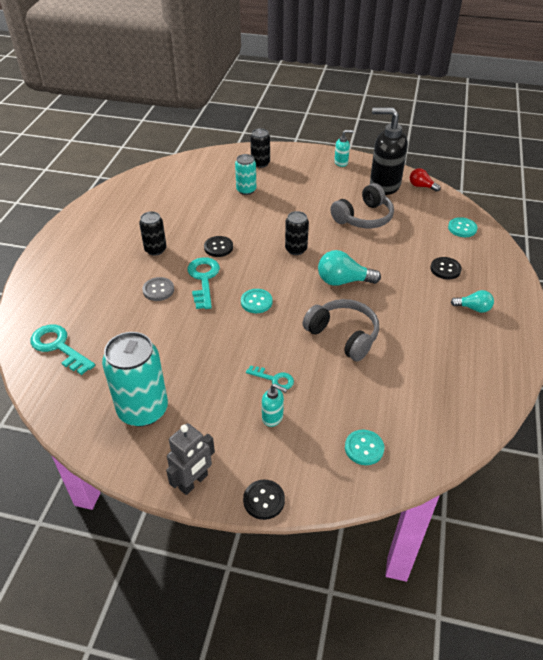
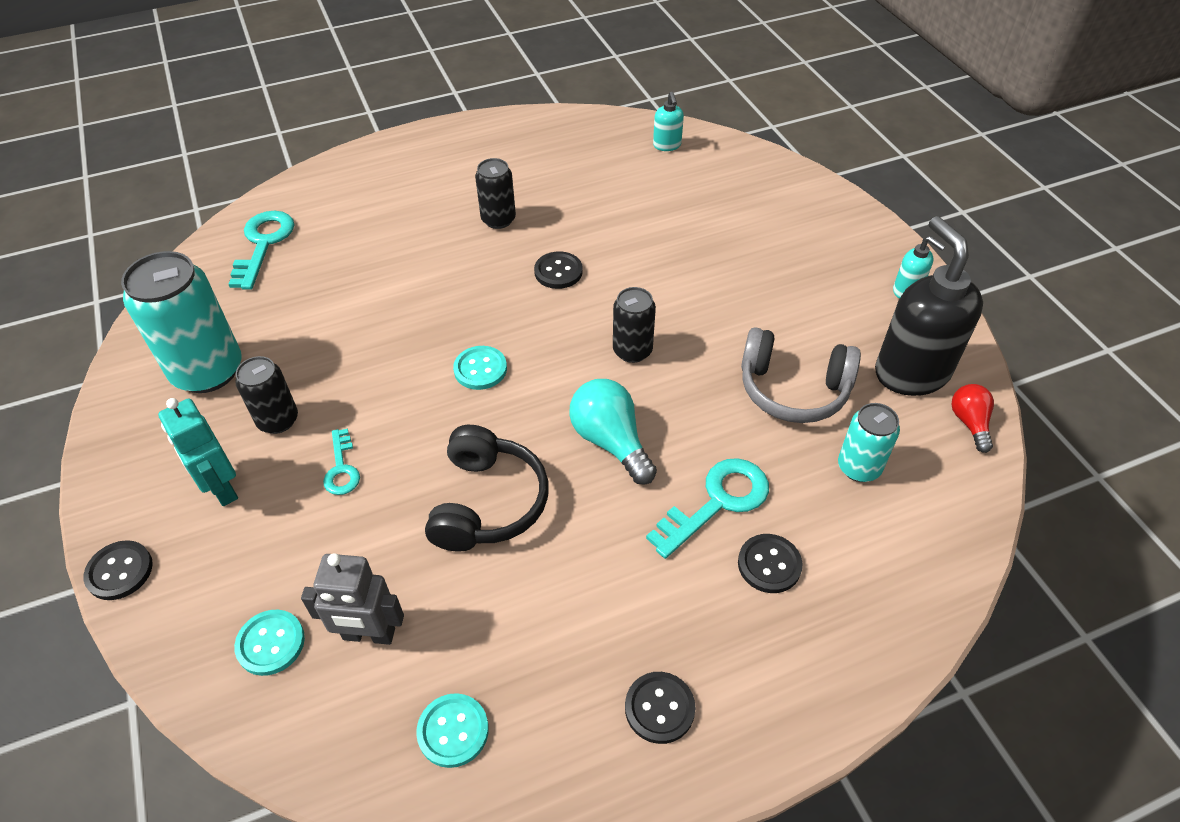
camera: 55 degrees right, 5 degrees up
(158, 290) = (424, 265): grey button -> none
(193, 482) = (117, 483): grey robot -> grey robot (369, 635)
(203, 279) = (481, 293): turquoise key -> turquoise key (717, 502)
(242, 434) = (222, 488): none -> turquoise robot
(246, 190) = (712, 229): turquoise can -> turquoise can (859, 467)
(260, 163) = (792, 209): black can -> black can (278, 420)
(273, 417) = (269, 505): turquoise soap dispenser -> turquoise soap dispenser (667, 145)
(343, 335) = (487, 502): grey headphones -> black headphones
(462, 228) = (913, 538): turquoise button -> turquoise button (453, 731)
(473, 308) = (701, 655): turquoise light bulb -> none
(489, 331) = (659, 708): none -> black button

